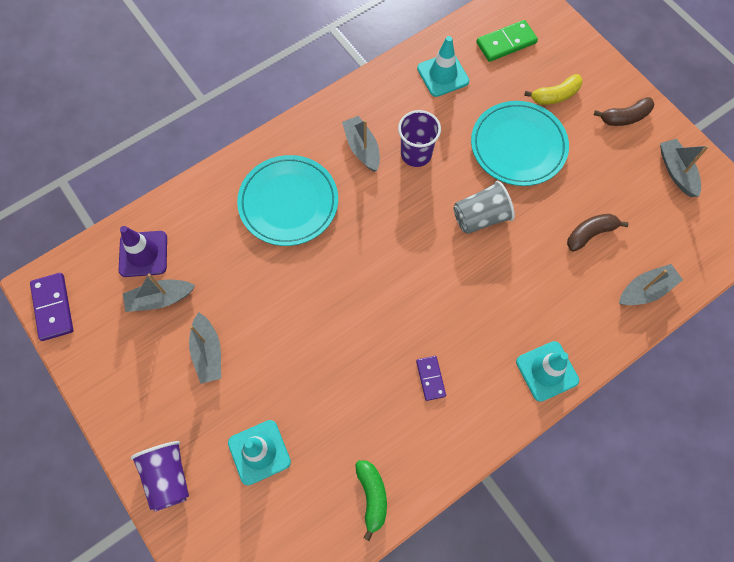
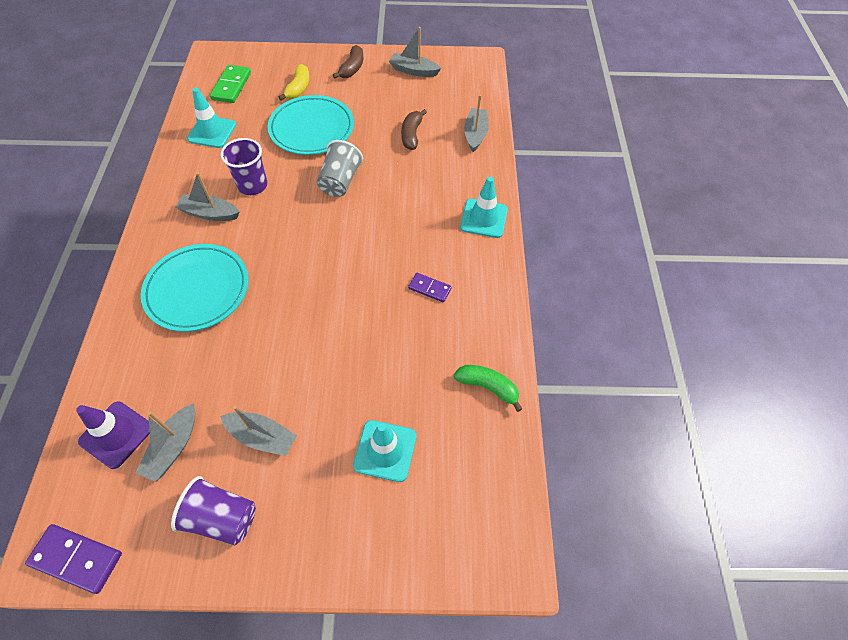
camera: 55 degrees left, 10 degrees down
(168, 477) = (343, 547): purple cup -> purple cup (222, 517)

